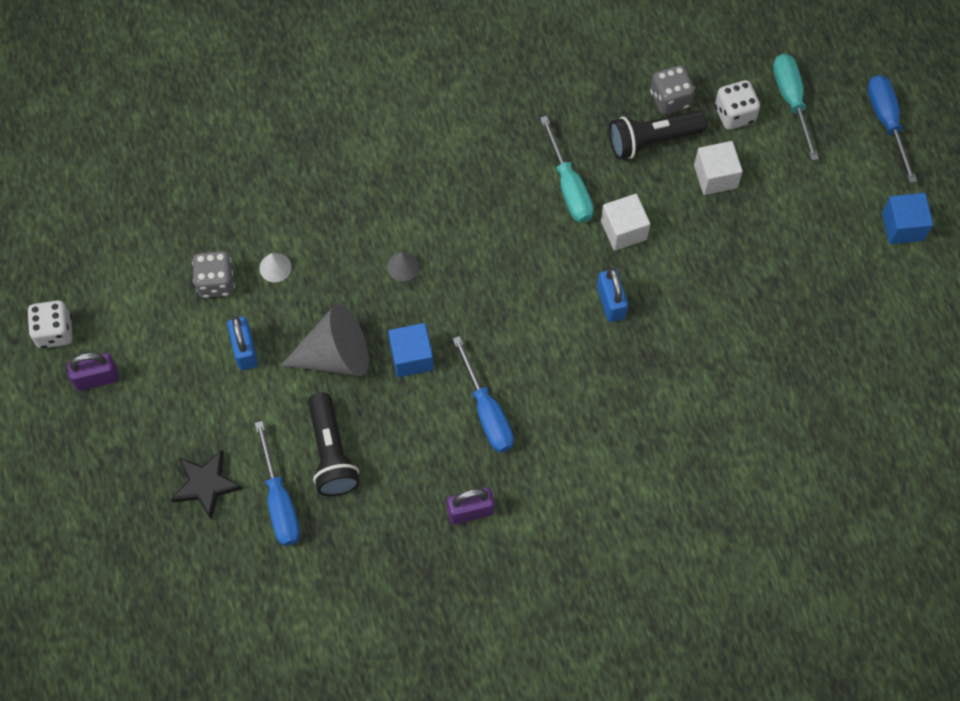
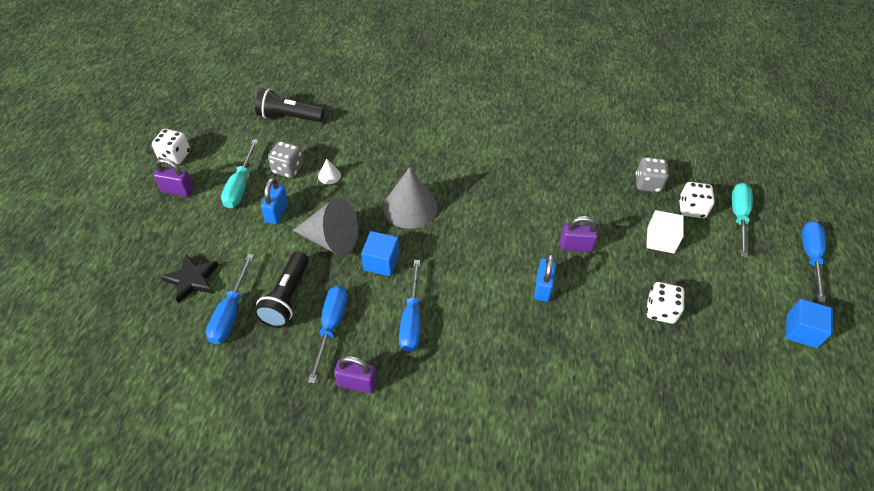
camera: 25 degrees right, 15 degrees down
(403, 266) = (410, 207): grey cone -> grey cone, size x2.28
(403, 463) = (331, 326): none -> blue screwdriver
(569, 186) = (550, 206): turquoise screwdriver -> turquoise screwdriver (240, 186)
(623, 230) = (576, 246): white cube -> purple padlock
(652, 140) = (623, 202): black flashlight -> black flashlight (289, 117)
(749, 271) = (660, 311): none -> white dice

